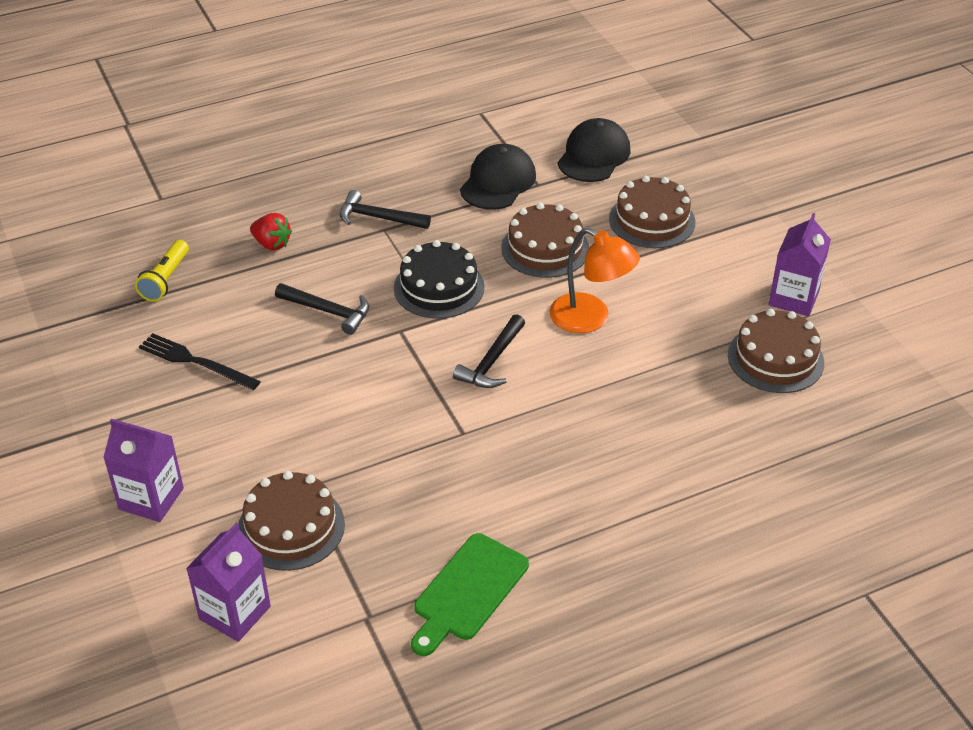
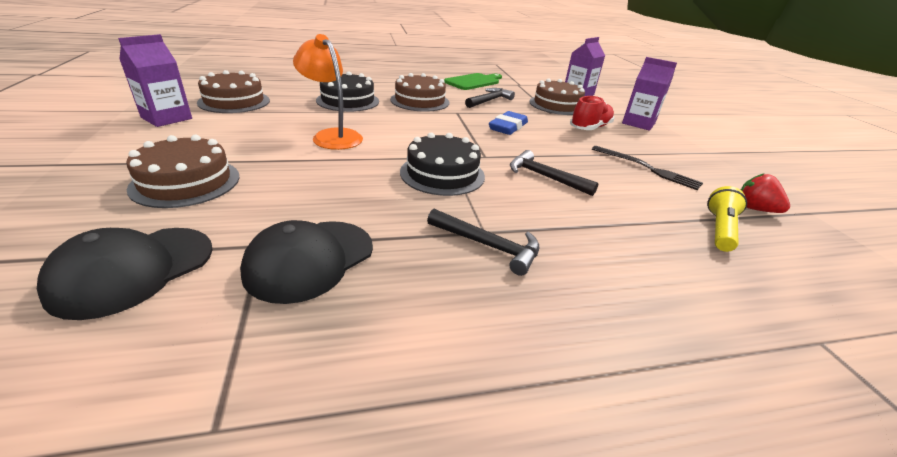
camera: 170 degrees left, 10 degrees down
(246, 451) = (590, 128): none -> red shoe
(272, 244) = (617, 242): red strawberry -> red strawberry (754, 209)
(377, 411) = (508, 127): none -> blue eraser
(492, 362) = (422, 131): black hammer -> black hammer (489, 100)
(545, 248) = (322, 181): brown cake -> brown cake (420, 101)
(639, 414) = (348, 101): none -> black cake

